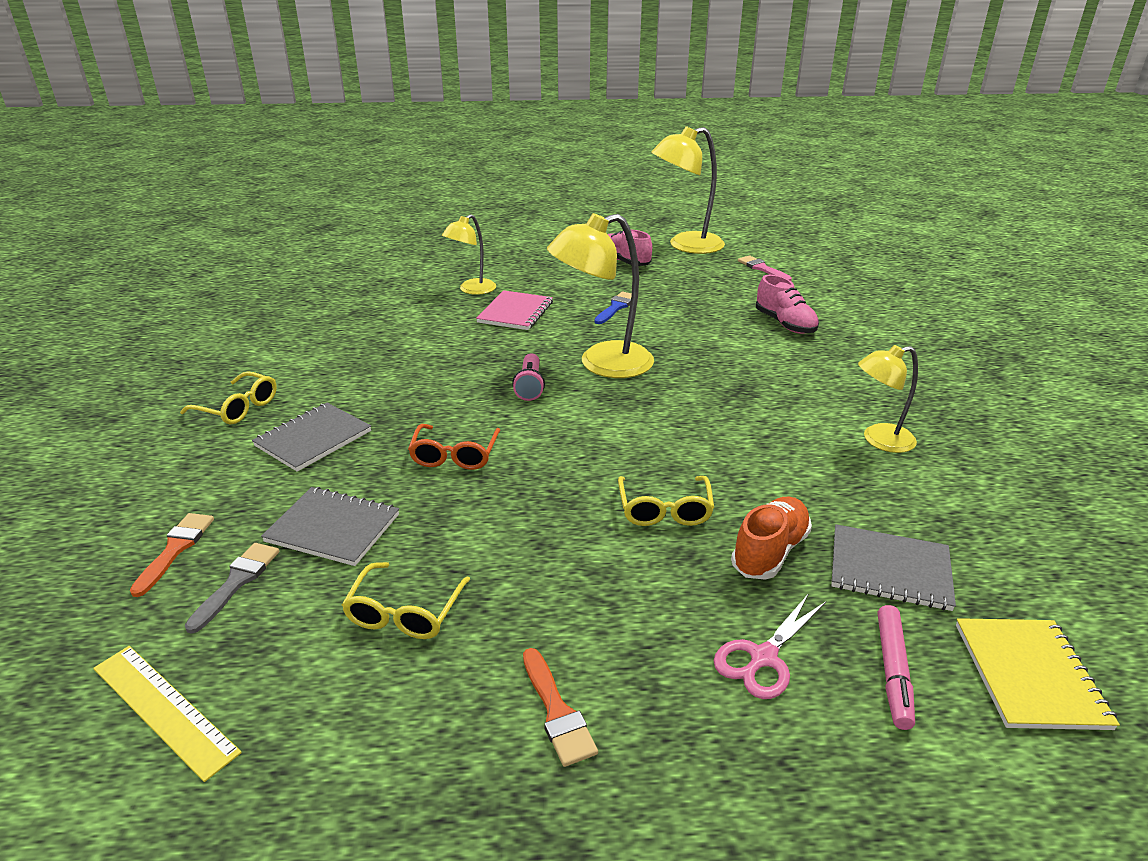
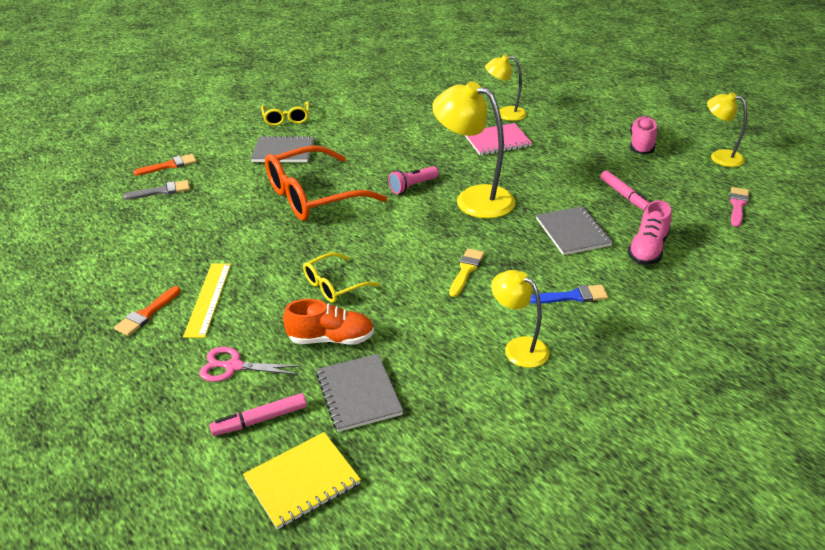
camera: 55 degrees right, 5 degrees up
(164, 709) = (80, 216): yellow ruler -> yellow ruler (208, 299)
(333, 528) = (219, 194): grey notebook -> grey notebook (572, 232)
(405, 612) = (178, 242): yellow glasses -> none
(455, 455) = (313, 196): orange glasses -> orange glasses, size x1.93
(616, 307) = (562, 171): blue brush -> blue brush (573, 296)
(685, 245) = (720, 157): yellow lamp -> yellow lamp, size x0.59
(692, 299) = (624, 195): none -> pink marker
(725, 417) = (466, 270): none -> yellow brush

